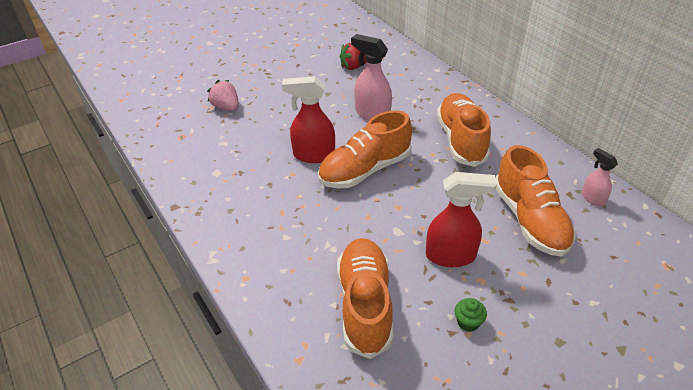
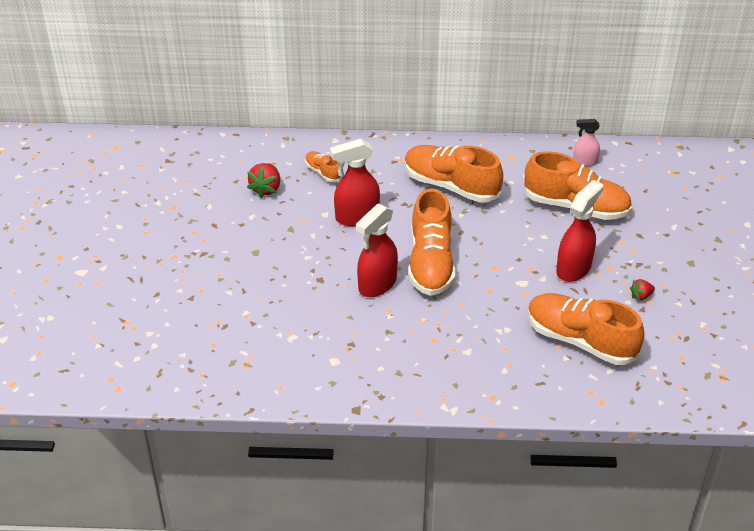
camera: 55 degrees left, 0 degrees up
(226, 107) = (232, 310): pink strawberry -> none
(372, 114) = (356, 217): pink spray bottle -> red spray bottle
(398, 79) = (323, 172): none -> orange shoe
(468, 322) = (641, 296): green cupcake -> red strawberry

